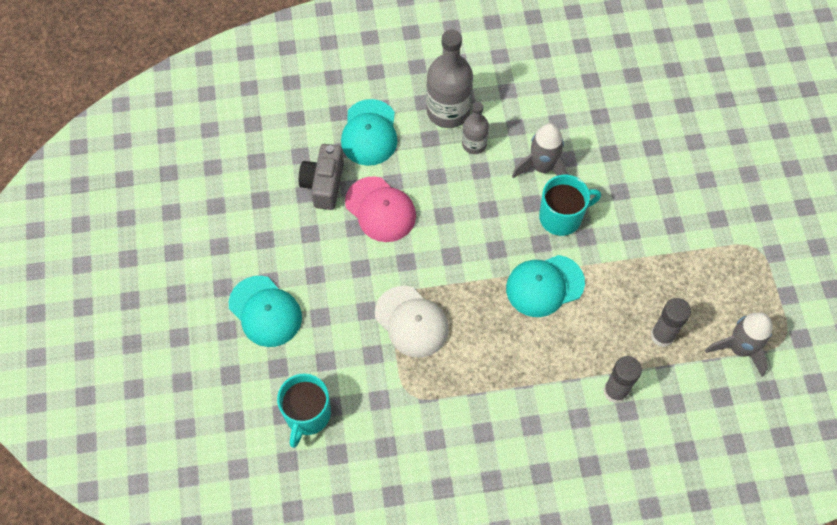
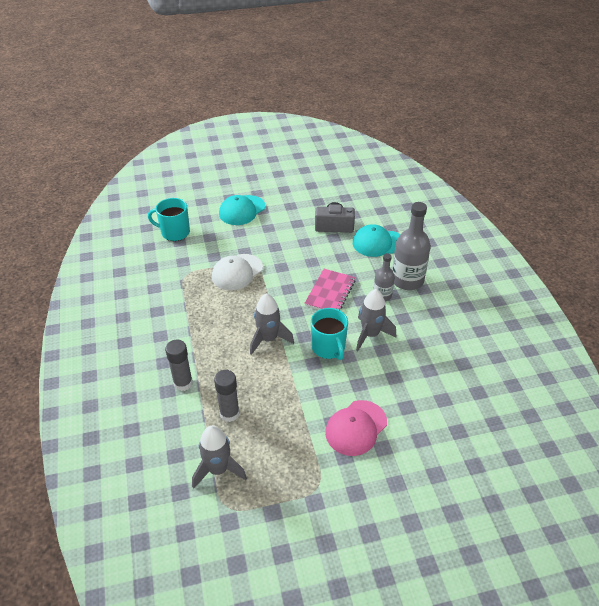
camera: 85 degrees right, 20 degrees down
(380, 209) = (319, 252): pink cap -> pink cap (356, 428)
(464, 204) = (330, 292): none -> pink notebook
(544, 286) = (268, 339): turquoise cap -> grey rocket

